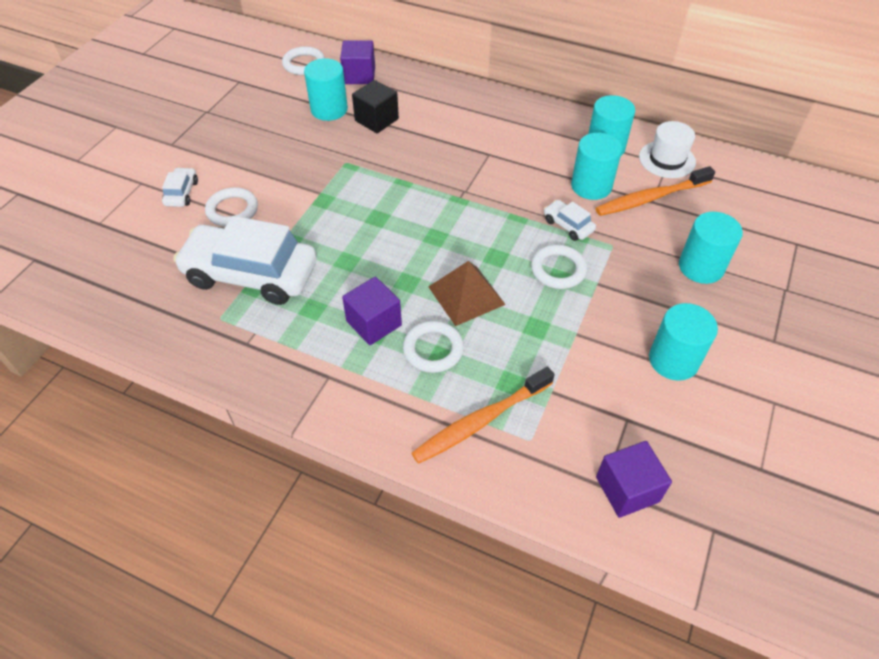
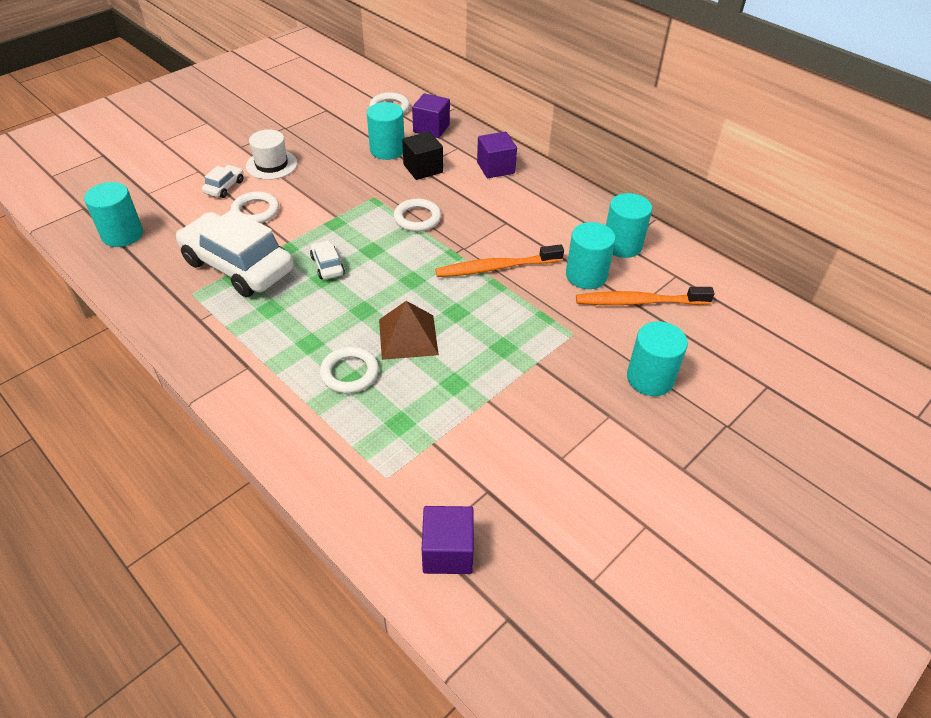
camera: 20 degrees right, 5 degrees down
(374, 323) = (313, 335): purple cube -> purple cube (495, 168)
(480, 421) = (352, 446): orange toothbrush -> orange toothbrush (496, 268)
(558, 270) = (506, 339): white ring -> white ring (417, 218)
(568, 225) = (541, 304): white car -> white car (327, 266)
(667, 159) = (678, 271): white hat -> white hat (271, 165)
(673, 360) = (567, 453): turquoise cylinder -> turquoise cylinder (122, 234)

